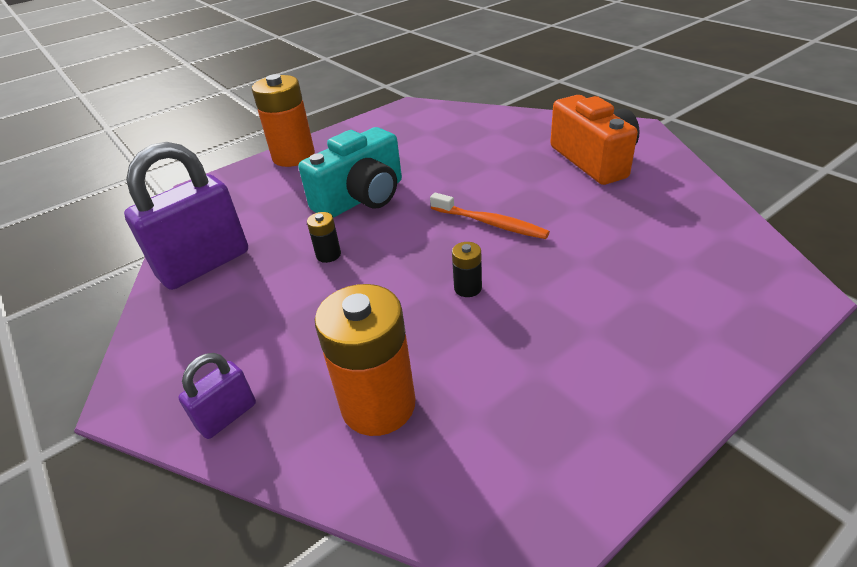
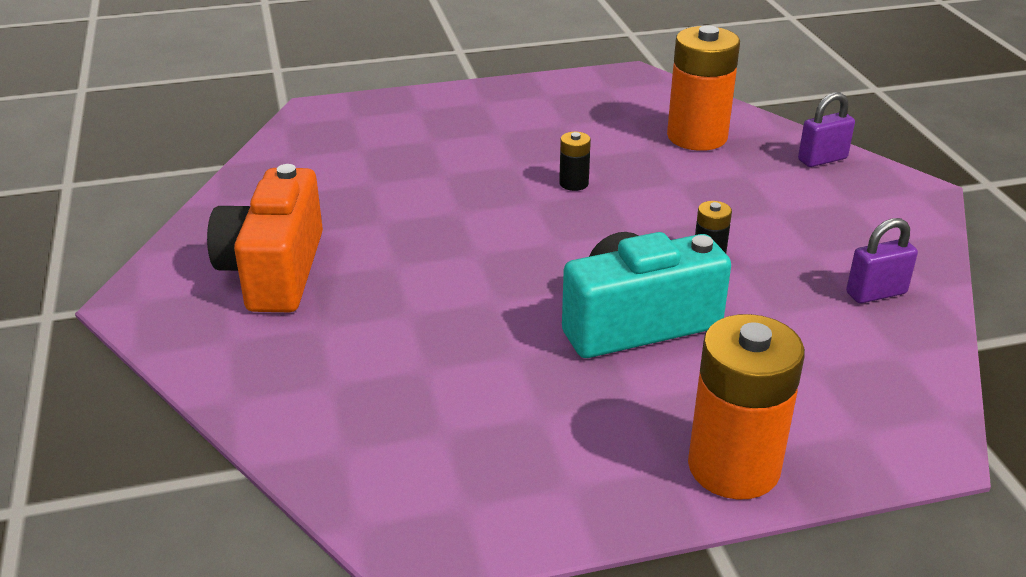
camera: 160 degrees left, 5 degrees down
(205, 264) = (876, 293): purple padlock -> purple padlock, size x0.49
(490, 223) = (495, 234): orange toothbrush -> none

